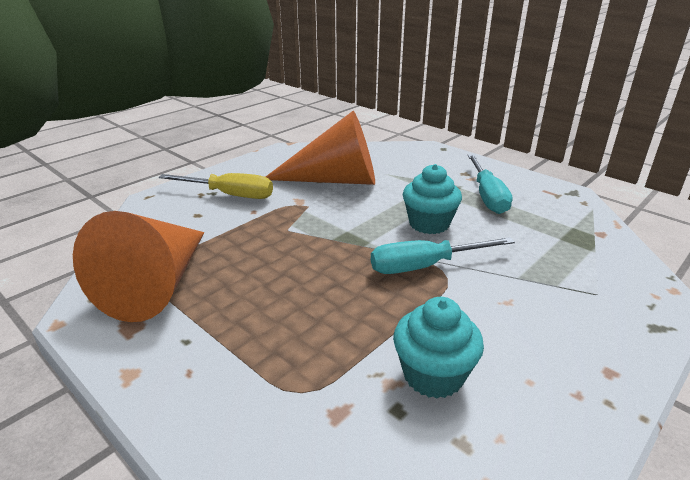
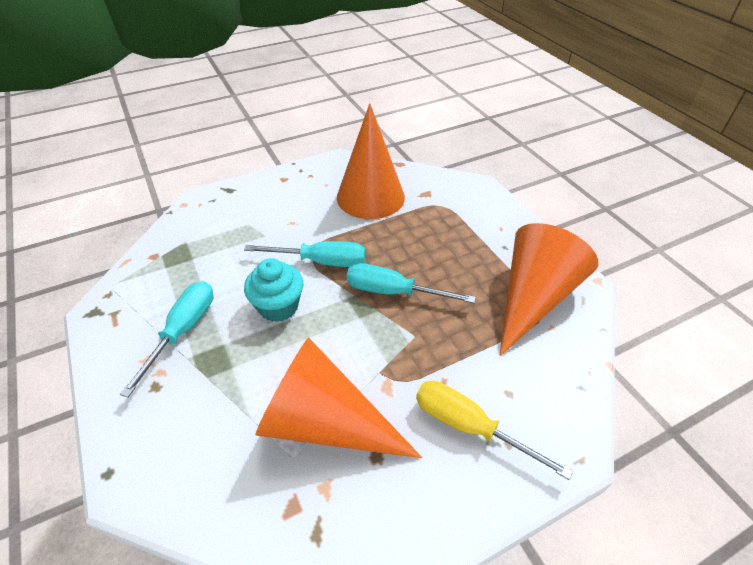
camera: 160 degrees left, 15 degrees up
(324, 256) = (393, 292): none -> turquoise screwdriver
(433, 375) = (370, 197): turquoise cupcake -> orange cone

